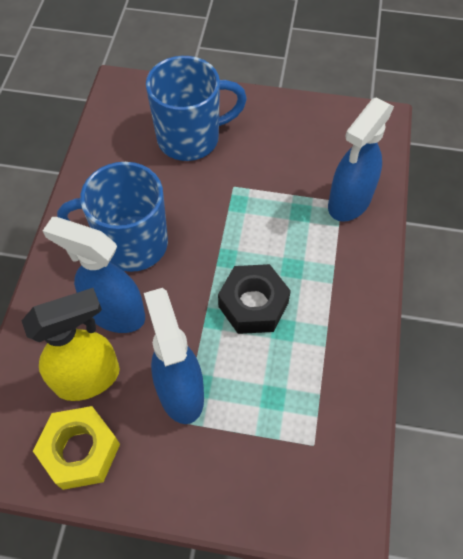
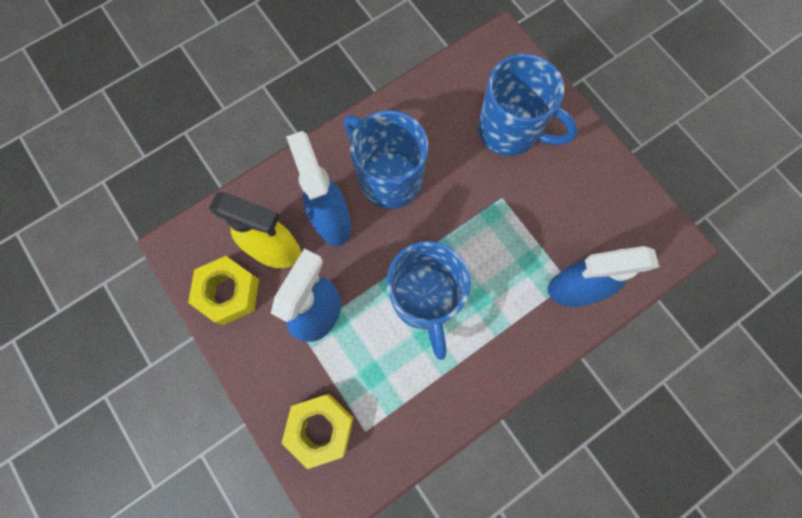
camera: 45 degrees right, 15 degrees up
(253, 304) = (424, 300): black nut -> blue mug
(276, 479) = (320, 428): none -> yellow nut

